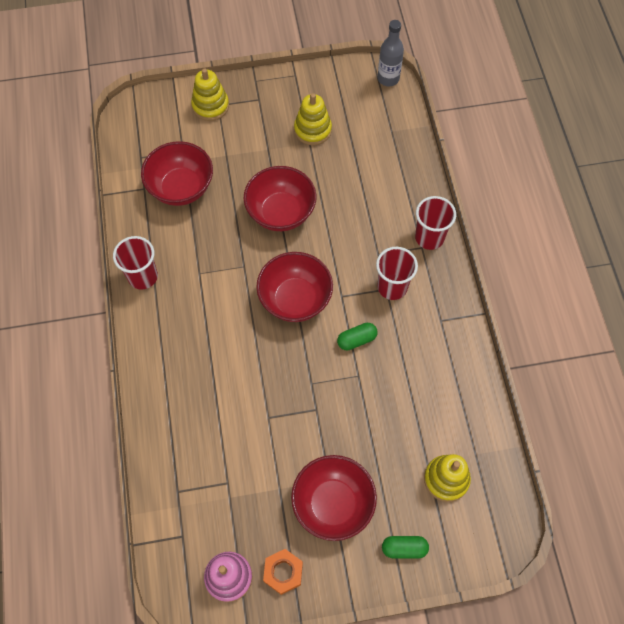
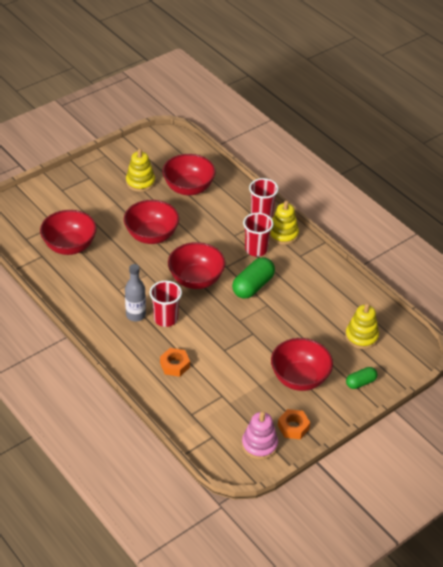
camera: 30 degrees left, 20 degrees down
(143, 276) = (78, 306): red cup -> red cup (165, 319)
(199, 411) = (174, 365): none -> orange nut
(210, 106) = (56, 192): yellow stacking toy -> yellow stacking toy (283, 234)
(356, 340) = (253, 286): green capsule -> green capsule, size x1.71
(364, 161) = (188, 188): none -> red bowl
(388, 78) = (172, 137): grey bottle -> grey bottle (135, 315)

